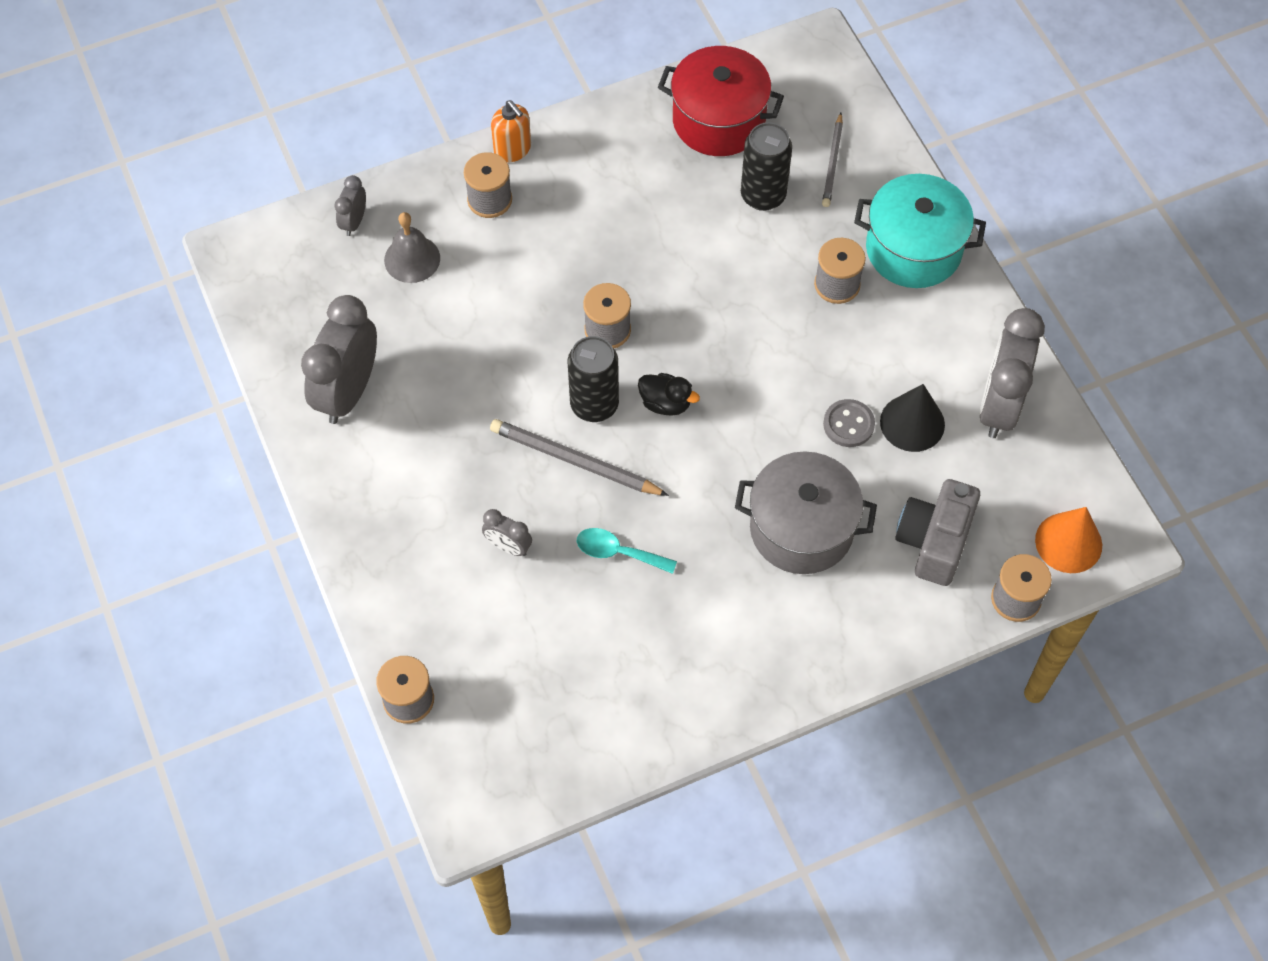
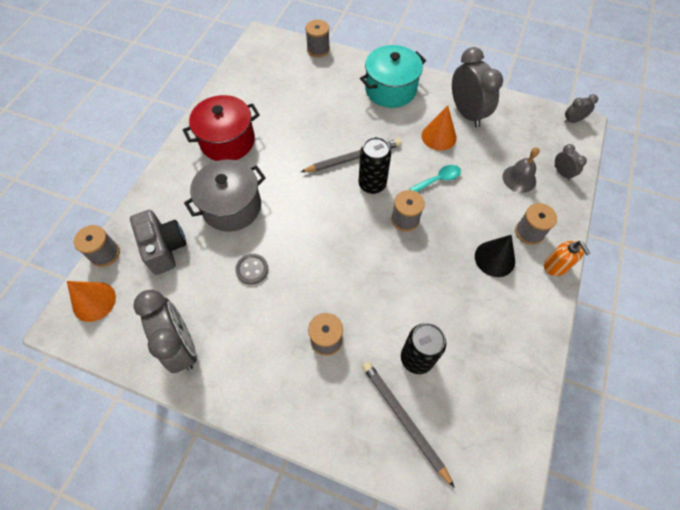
camera: 135 degrees right, 0 degrees up
(429, 393) = (438, 136): none -> orange cone
(508, 547) = (341, 112): grey clock -> grey clock (573, 120)
(512, 149) = (555, 266): orange soap dispenser -> orange soap dispenser turned 120 degrees counterclockwise
(618, 552) = (298, 141): turquoise spoon -> turquoise spoon (438, 179)
(665, 403) = (344, 210): black duck -> none
(718, 120) = (491, 385): red pot -> red pot (227, 141)
(832, 162) = (404, 419): grey pencil -> grey pencil, size x1.54
(912, 423) = (221, 297): black cone -> black cone (494, 258)
(913, 249) = (306, 402): turquoise pot -> turquoise pot (390, 89)

